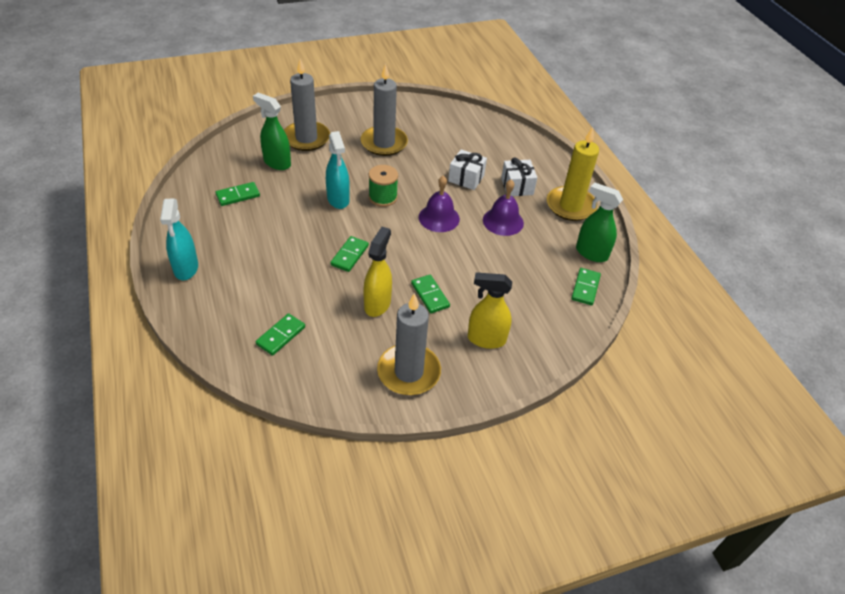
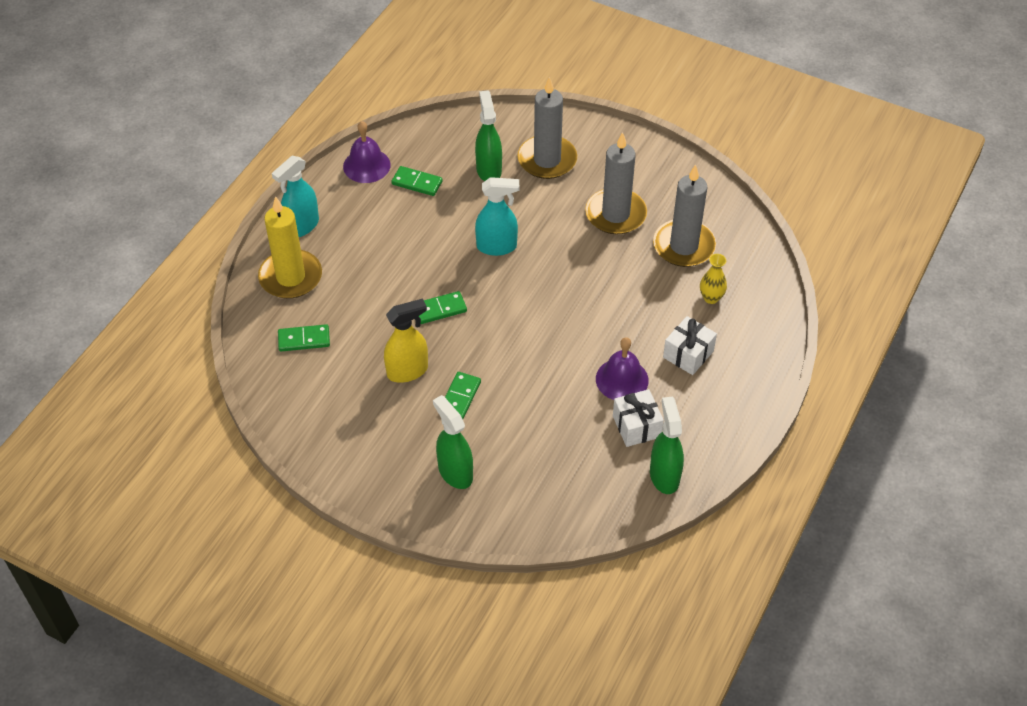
camera: 50 degrees right, 5 degrees up
(338, 199) = (497, 246): turquoise spray bottle -> turquoise spray bottle turned 120 degrees counterclockwise
(383, 197) = (540, 273): green spool -> none
(408, 372) = (360, 447): grey candle -> grey candle (684, 246)
(439, 218) = (565, 331): purple bell -> purple bell (366, 165)
(466, 178) = (647, 309): white gift -> white gift (636, 426)
(486, 339) = (455, 472): yellow spray bottle -> green spray bottle
(489, 153) = (711, 298): none -> yellow vase
(570, 206) = (715, 415): yellow candle -> yellow candle (290, 277)
(585, 288) = (608, 502): green domino -> none

